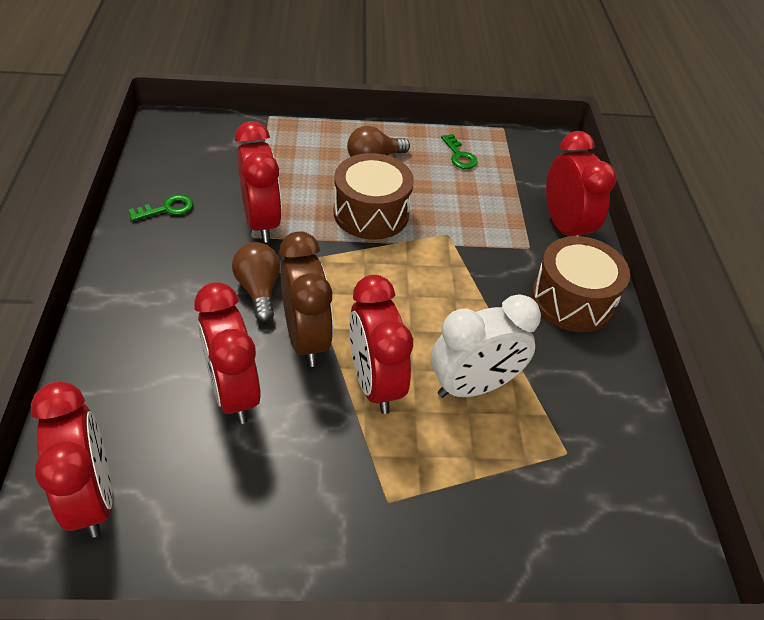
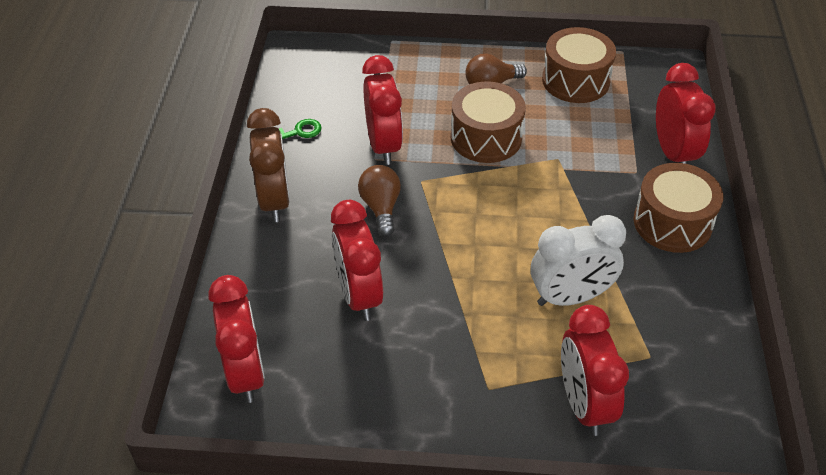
camera: 10 degrees right, 0 degrees up
(306, 338) = (422, 251): brown clock -> brown clock (275, 200)
(374, 383) = (481, 291): red clock -> red clock (583, 404)
(459, 155) = (575, 80): green key -> brown drum

